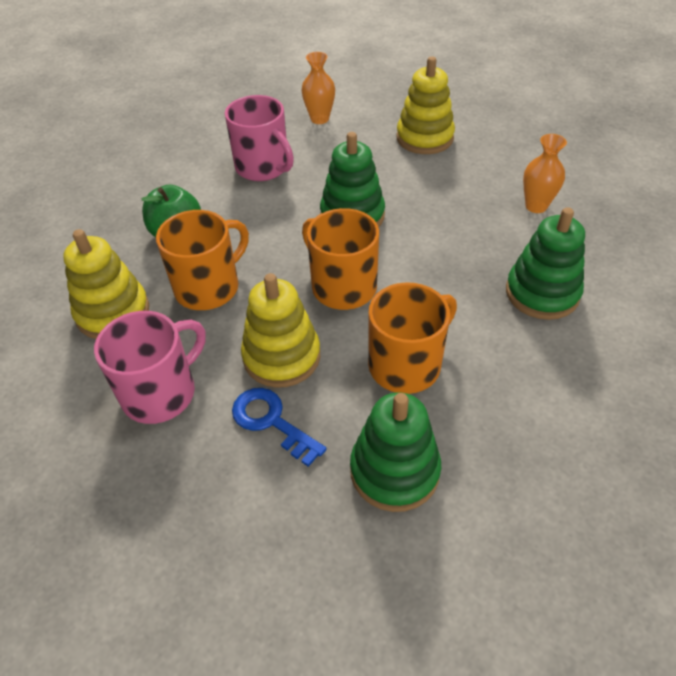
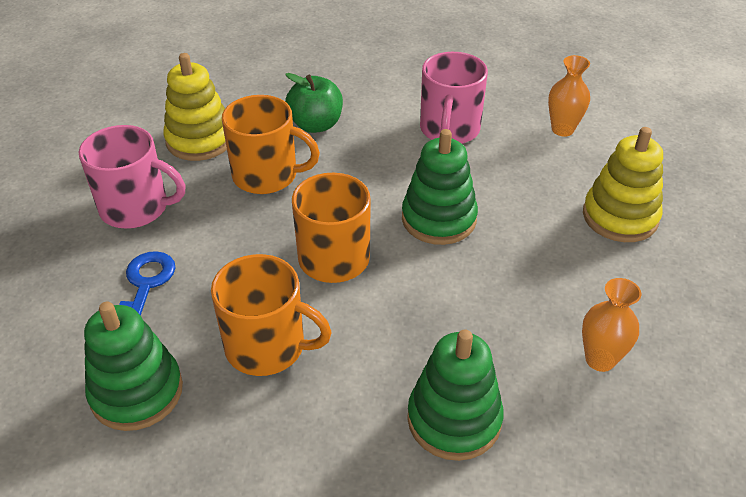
camera: 55 degrees right, 5 degrees down
(281, 356) = (220, 258): yellow stacking toy -> none

